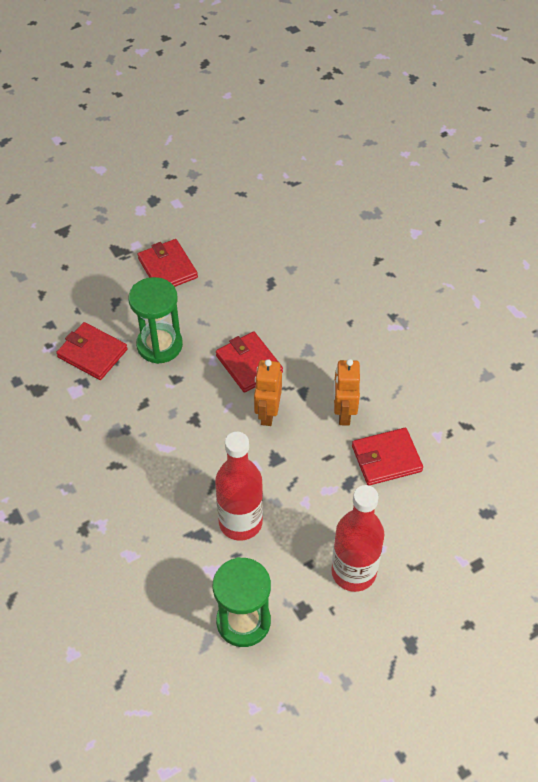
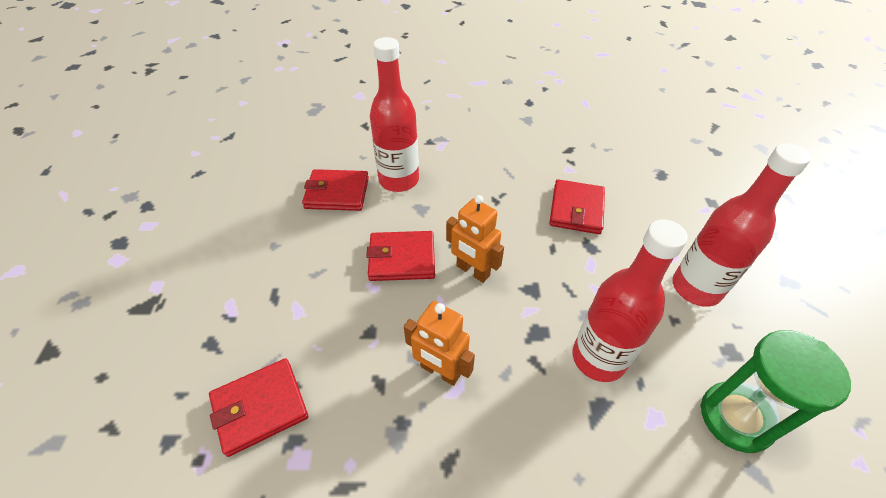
camera: 60 degrees left, 5 degrees down
(159, 345) = (312, 327): green hourglass -> none
(167, 268) = (219, 271): red wallet -> red wallet (337, 193)
(328, 319) = (399, 180): none -> red bottle
(343, 413) = (509, 215): orange robot -> orange robot (440, 371)

